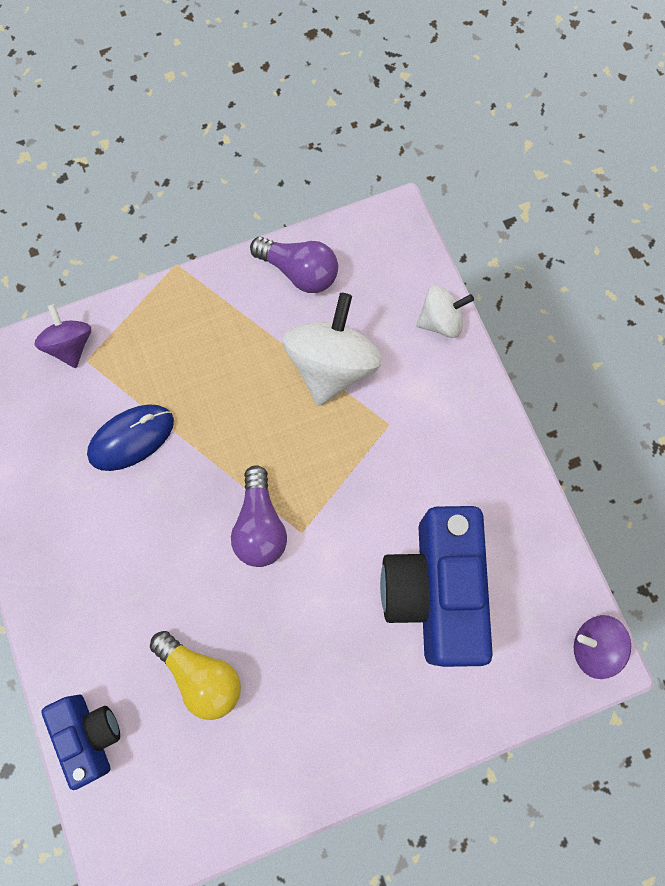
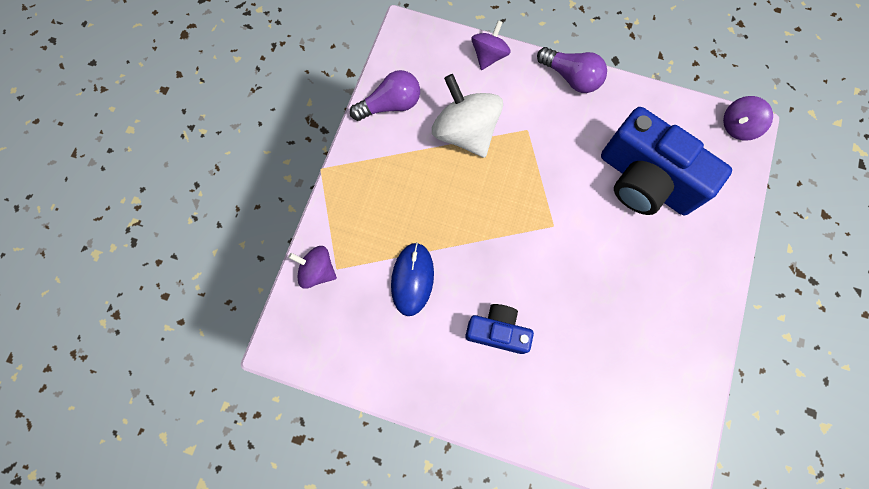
camera: 50 degrees left, 0 degrees up
(90, 734) = (583, 443): blue camera -> blue camera (497, 331)
(202, 675) = (597, 348): yellow light bulb -> none
(260, 525) = (530, 245): purple light bulb -> purple light bulb (571, 77)
(440, 321) = (489, 56): white spinning top -> purple spinning top

